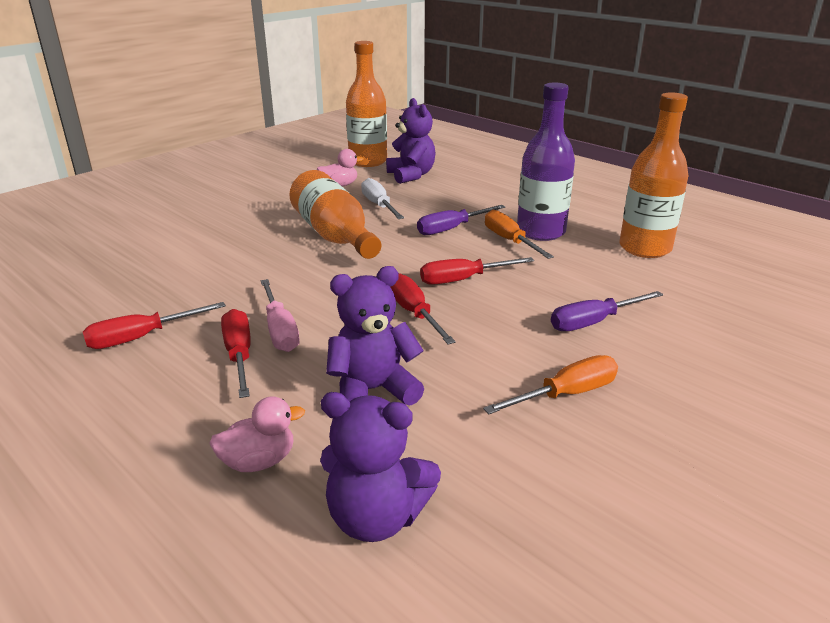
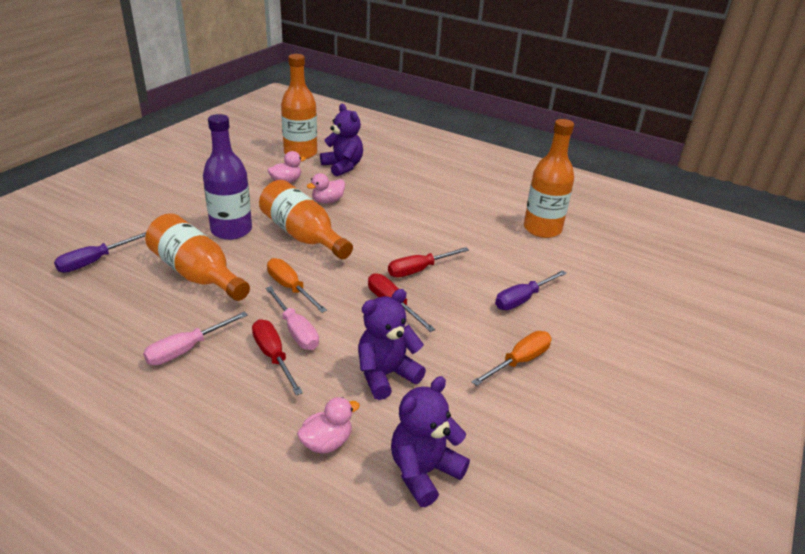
camera: 15 degrees left, 5 degrees up
(142, 337) = (187, 349): red screwdriver -> pink screwdriver
(195, 264) = (197, 274): none -> orange bottle
(376, 517) = (424, 472): purple teddy bear -> purple teddy bear turned 135 degrees clockwise
(379, 205) = (327, 201): white screwdriver -> pink duck
(451, 229) = (394, 221): purple screwdriver -> purple screwdriver (94, 261)
(509, 241) = (442, 229): orange screwdriver -> orange screwdriver (290, 288)
(541, 232) = (463, 219): purple bottle -> purple bottle (231, 230)

